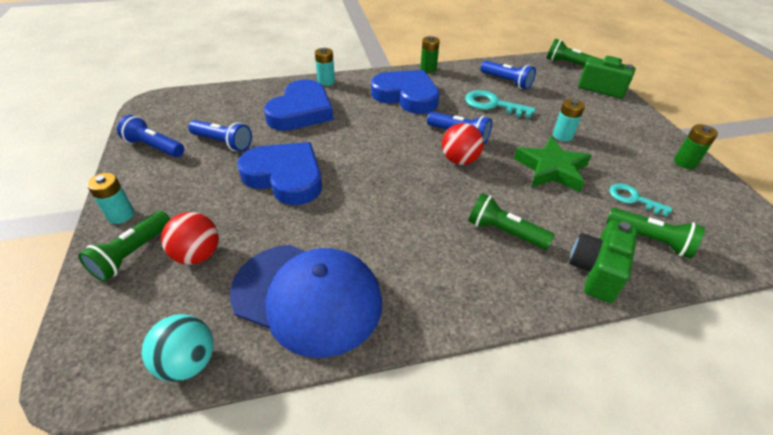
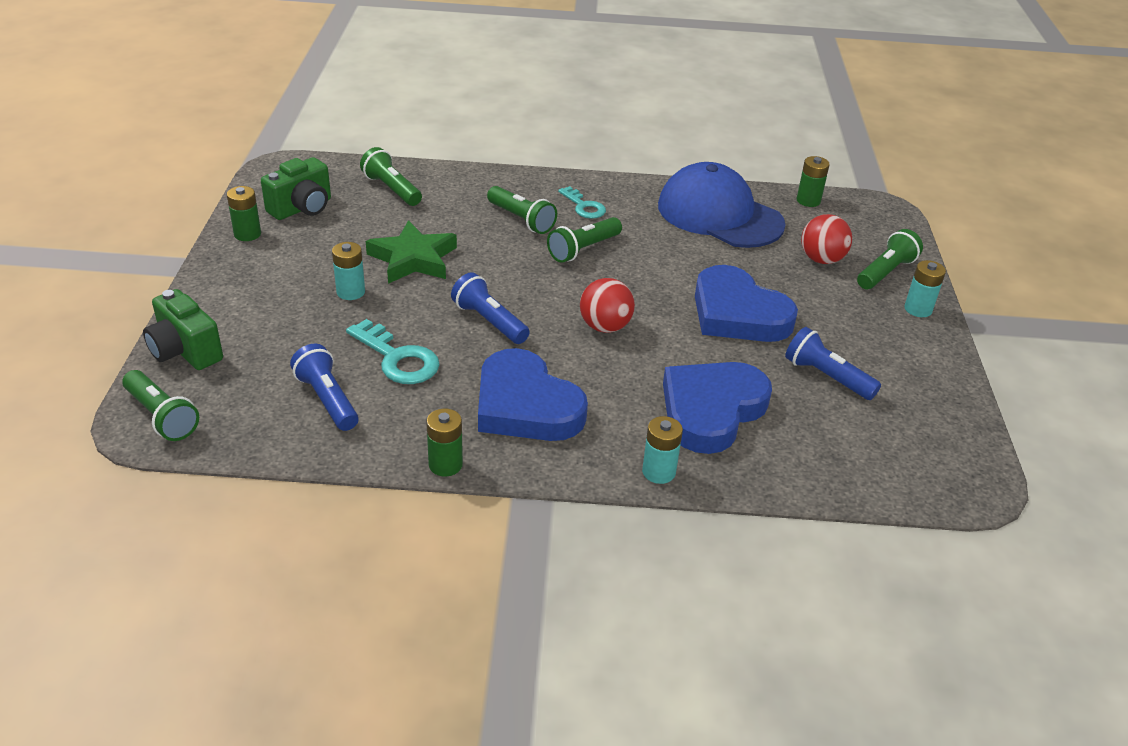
camera: 165 degrees left, 5 degrees down
(154, 147) = (924, 390): blue flashlight -> none
(188, 362) = (808, 201): turquoise ball -> green battery
(430, 210) = (583, 249): none -> green flashlight
(459, 160) = (514, 290): red ball -> red ball (605, 327)
(595, 272) = (467, 182): green camera -> green camera (302, 208)
(633, 199) = (361, 217): turquoise key -> turquoise key (584, 206)

